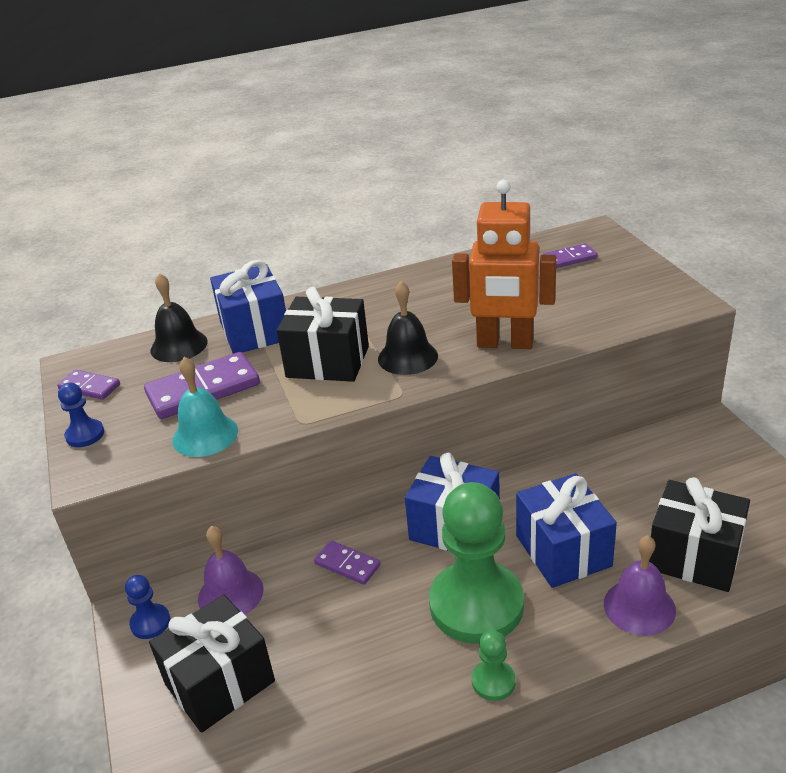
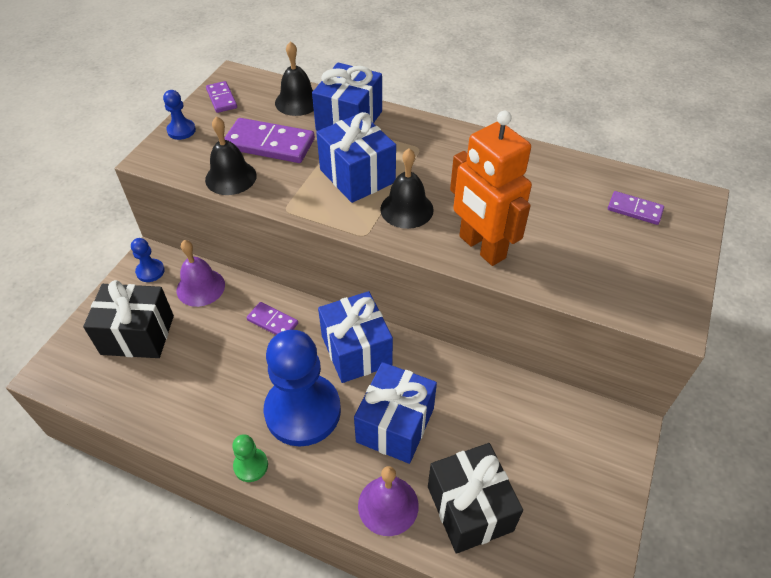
camera: 40 degrees right, 15 degrees up
(205, 435) = (231, 177): turquoise bell -> black bell
(328, 362) = (357, 176): black gift -> blue gift
(347, 564) = (272, 322): purple domino -> purple domino turned 45 degrees counterclockwise
(476, 605) = (303, 411): green pawn -> blue pawn

